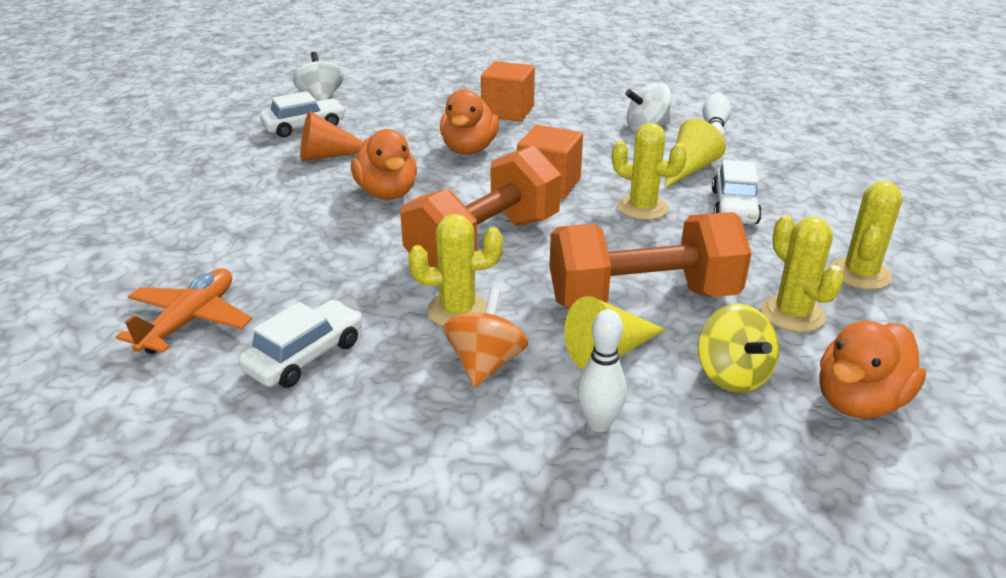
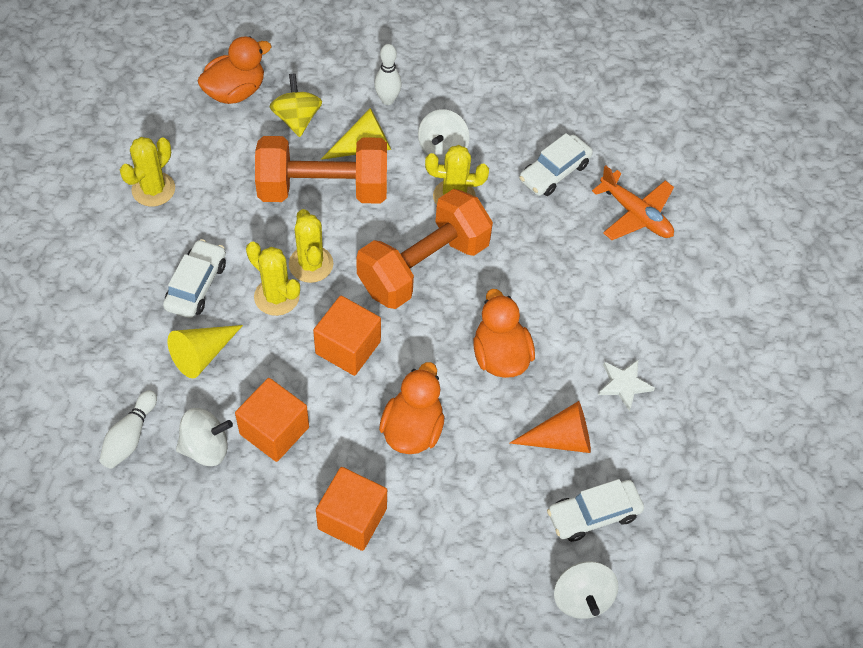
camera: 175 degrees left, 25 degrees up
(190, 321) = (635, 214): orange plane -> orange plane turned 75 degrees counterclockwise
(255, 188) = (624, 385): none -> white star
(485, 364) = (442, 149): orange spinning top -> white spinning top
(594, 139) = (274, 430): none -> orange cube
(792, 314) = (229, 159): yellow cactus -> yellow cactus (311, 264)

